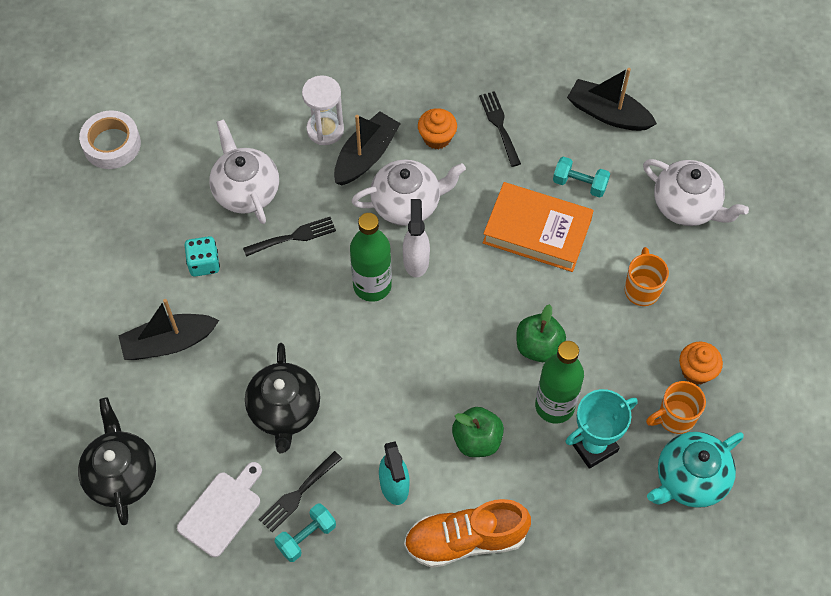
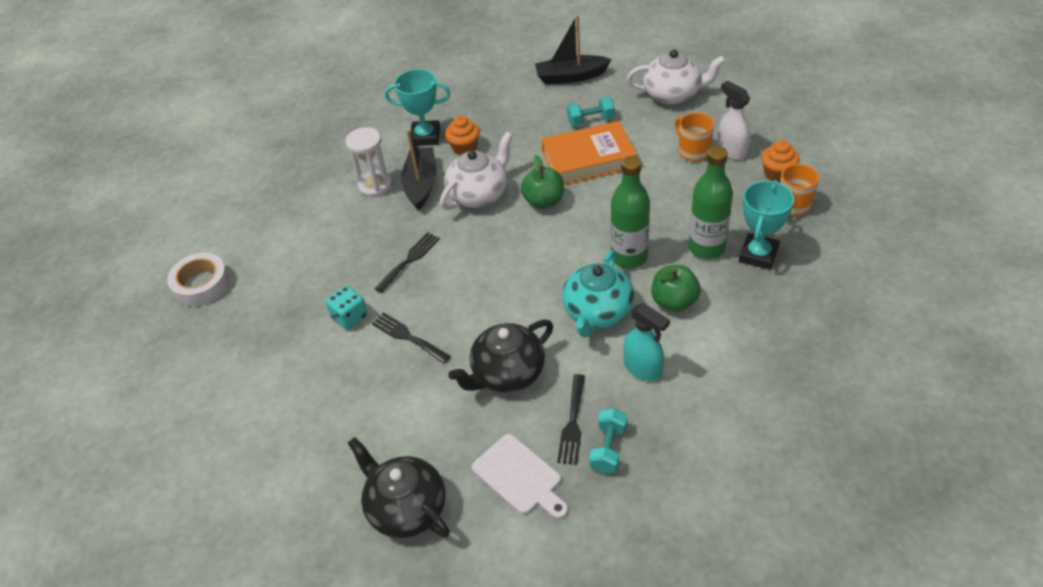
camera: 30 degrees left, 15 degrees down
(169, 343) = (366, 386): black boat -> none
(222, 510) = (520, 477): white cutting board -> white cutting board turned 135 degrees clockwise
(246, 190) = (344, 253): white teapot -> none
(284, 410) = (507, 374): black teapot -> black teapot turned 90 degrees clockwise
(372, 285) = (500, 255): green bottle -> green bottle (629, 257)
(412, 99) = (425, 137): none -> turquoise trophy
(416, 260) = (518, 222): white spray bottle -> white spray bottle (731, 151)
(465, 540) = (732, 369): orange shoe -> none
(499, 125) = (503, 119): black fork -> black fork (407, 337)
(538, 346) = (658, 221): green apple -> green apple (544, 201)
(690, 479) = (842, 234): turquoise teapot -> turquoise teapot (597, 313)

